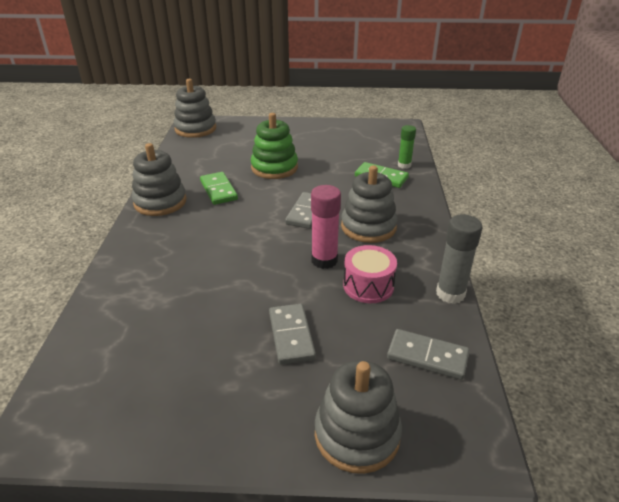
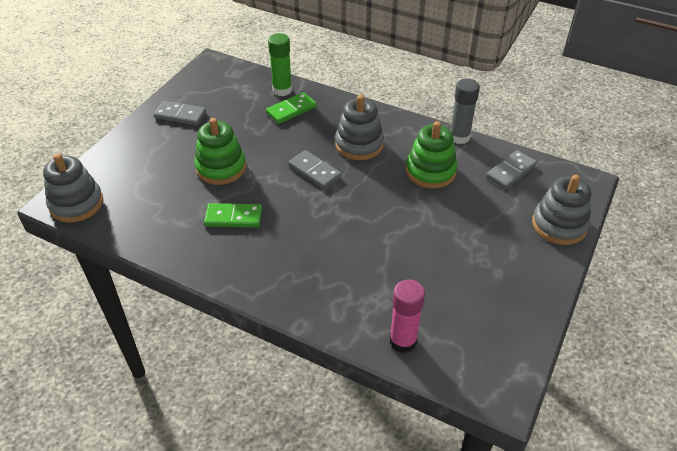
camera: 65 degrees left, 10 degrees up
(160, 202) = (224, 265): grey stacking toy -> none
(291, 335) = (463, 227): grey domino -> grey domino (180, 115)
(324, 260) = (388, 183): pink glue stick -> pink glue stick (403, 341)
(368, 286) = (430, 171): pink drum -> green stacking toy
(404, 165) = (282, 90): green glue stick -> green glue stick, size x1.53

